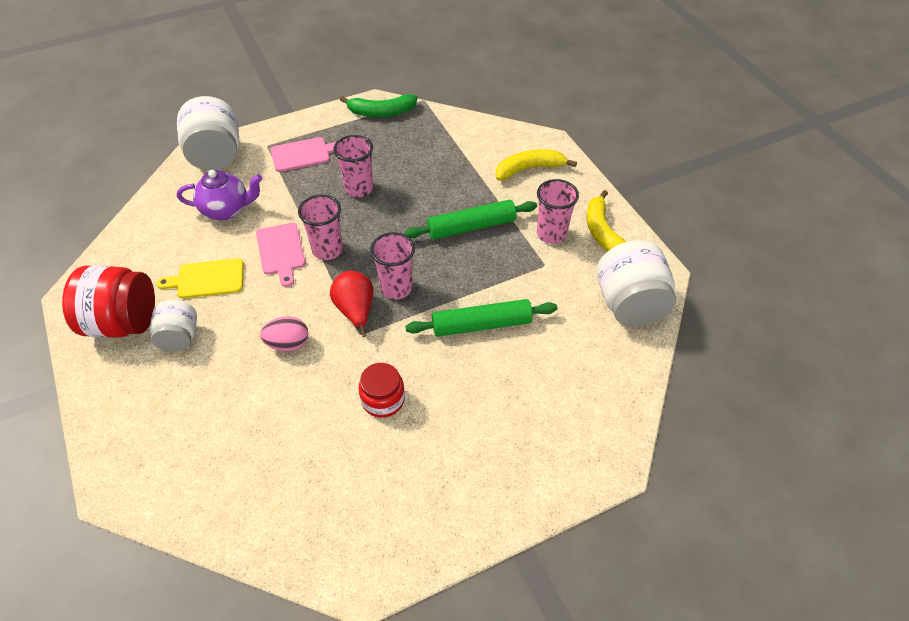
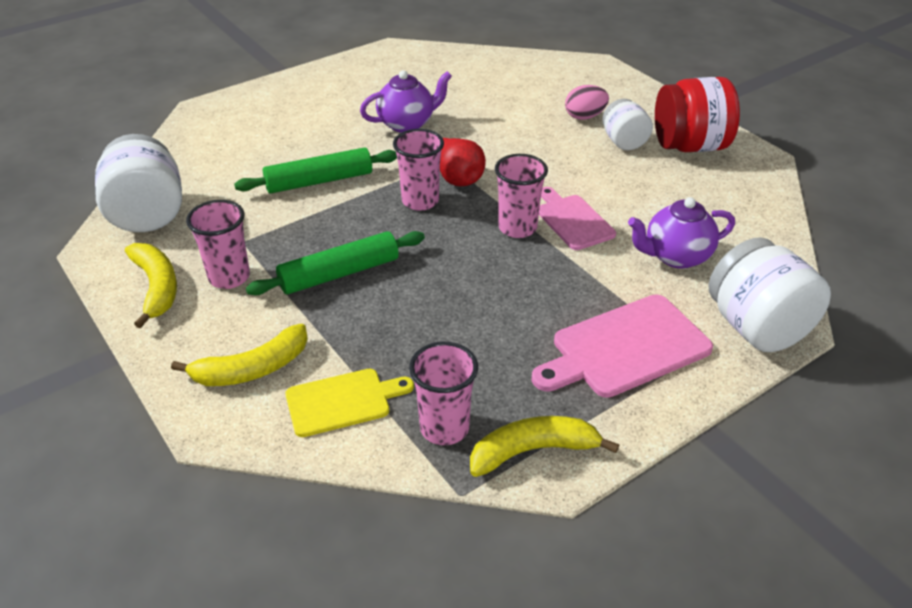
camera: 170 degrees right, 10 degrees down
(207, 279) = (637, 187): yellow cutting board -> yellow cutting board (343, 401)
(288, 344) = (514, 148): pink egg -> pink egg (584, 117)
(303, 154) = (625, 348): pink cutting board -> pink cutting board, size x1.55
(359, 189) = (512, 305): pink cup -> pink cup (444, 428)
(381, 112) = (534, 451): green banana -> yellow banana
(383, 400) = (407, 124): red jar -> purple teapot

